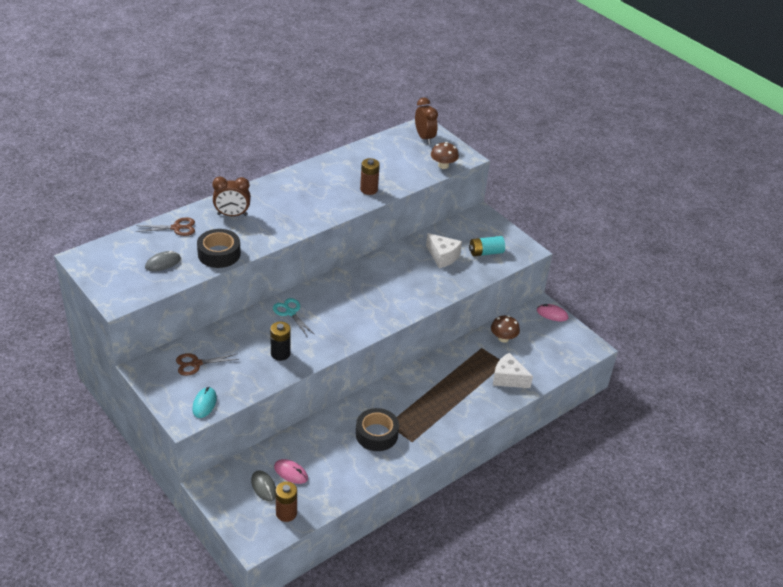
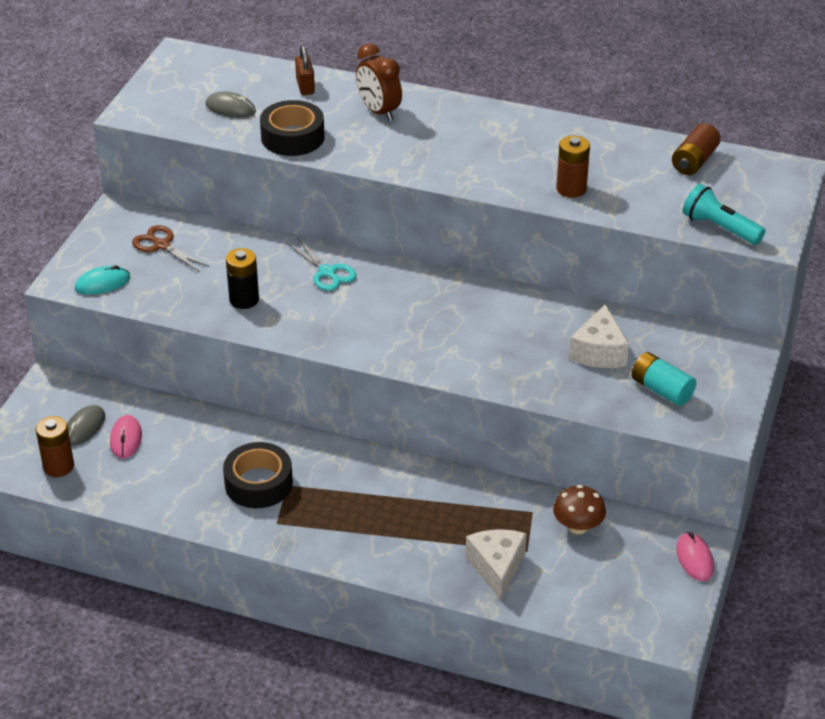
camera: 60 degrees right, 0 degrees up
(176, 228) = (305, 87): brown scissors -> brown padlock
(290, 312) = (327, 272): turquoise scissors -> turquoise scissors turned 120 degrees clockwise
(387, 146) = (694, 161): none -> brown battery
(424, 138) = (764, 184): brown clock -> none
(443, 165) = (720, 228): brown mushroom -> turquoise flashlight

